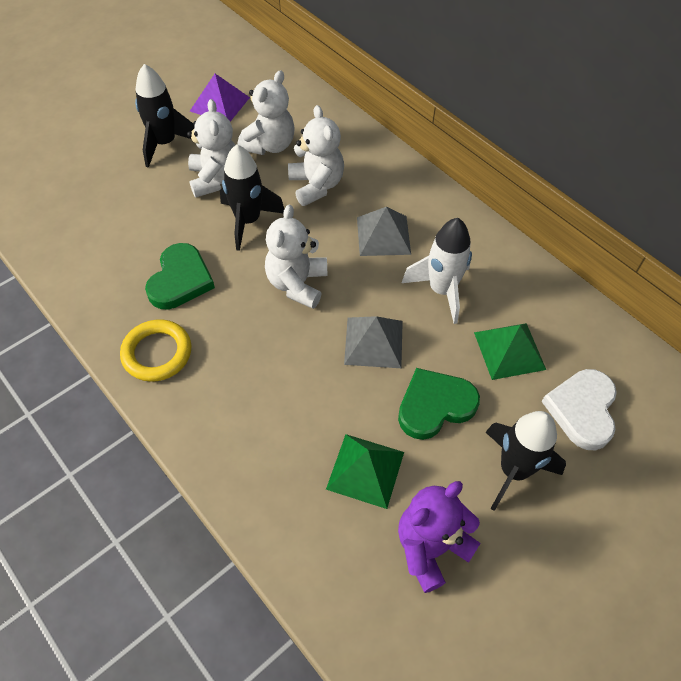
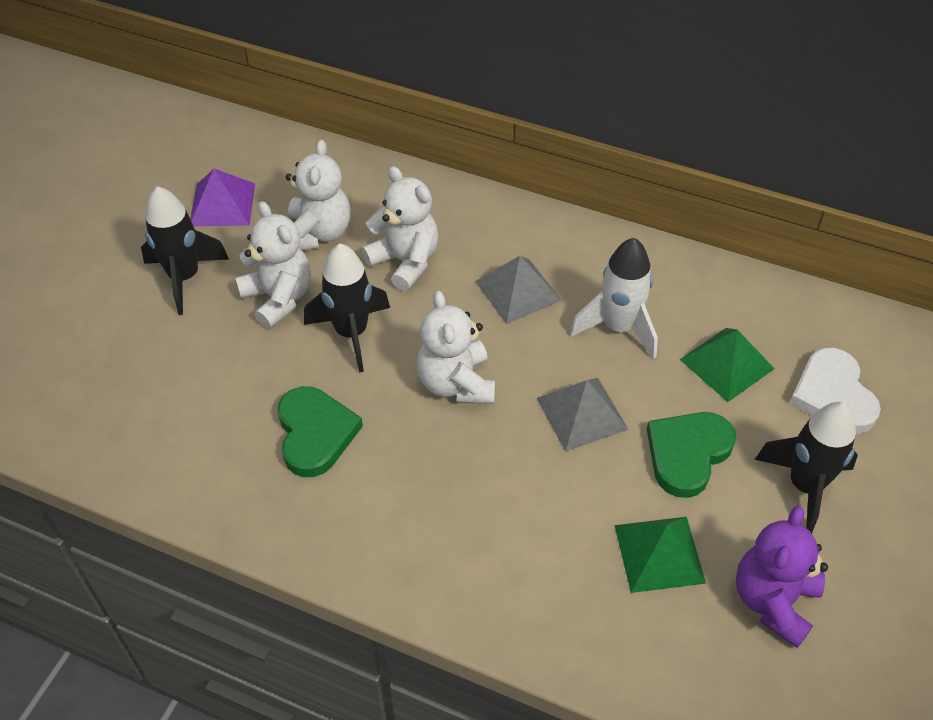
camera: 25 degrees left, 5 degrees down
(157, 353) = (344, 529): yellow ring -> none

